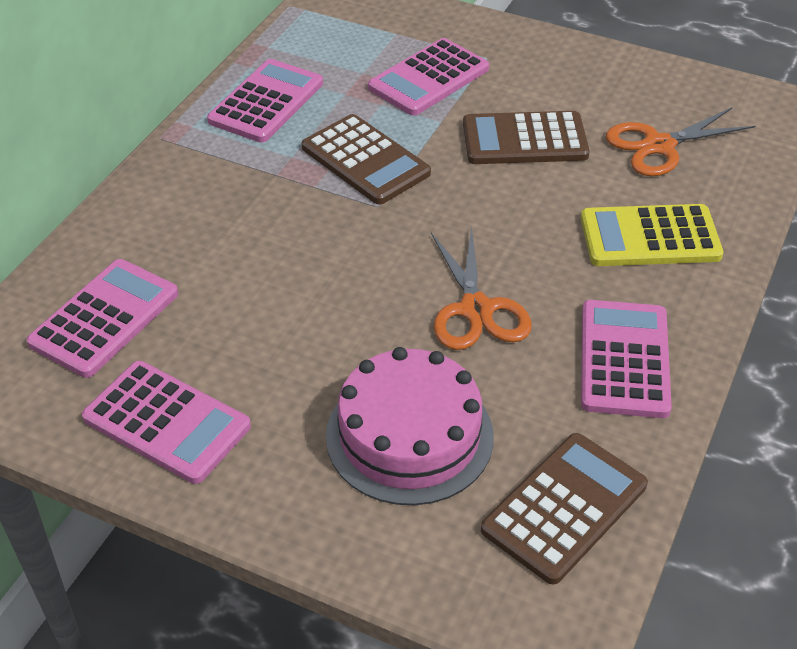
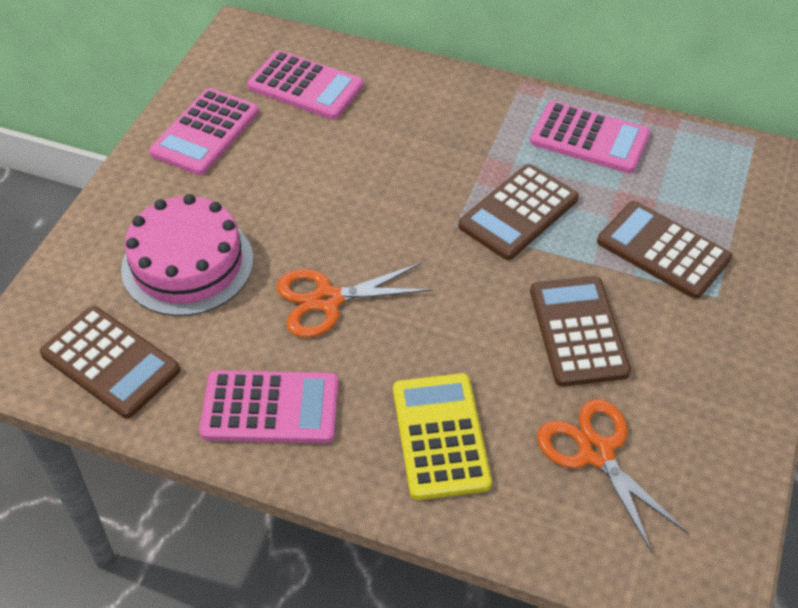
camera: 85 degrees right, 5 degrees up
(429, 78) = (663, 250): pink calculator -> brown calculator

